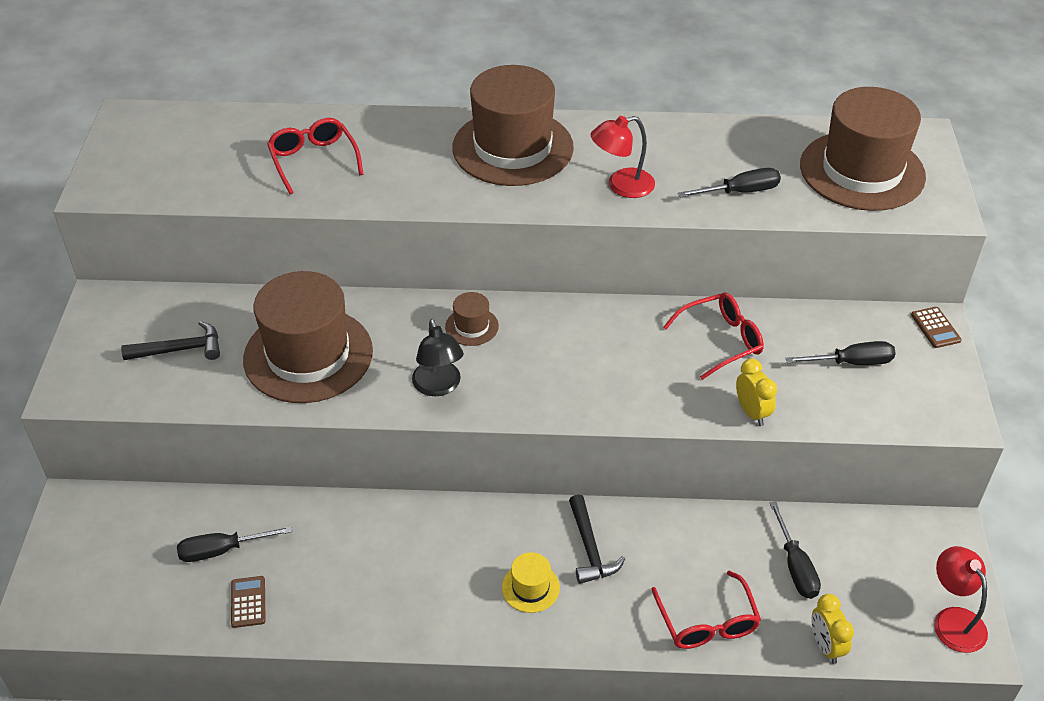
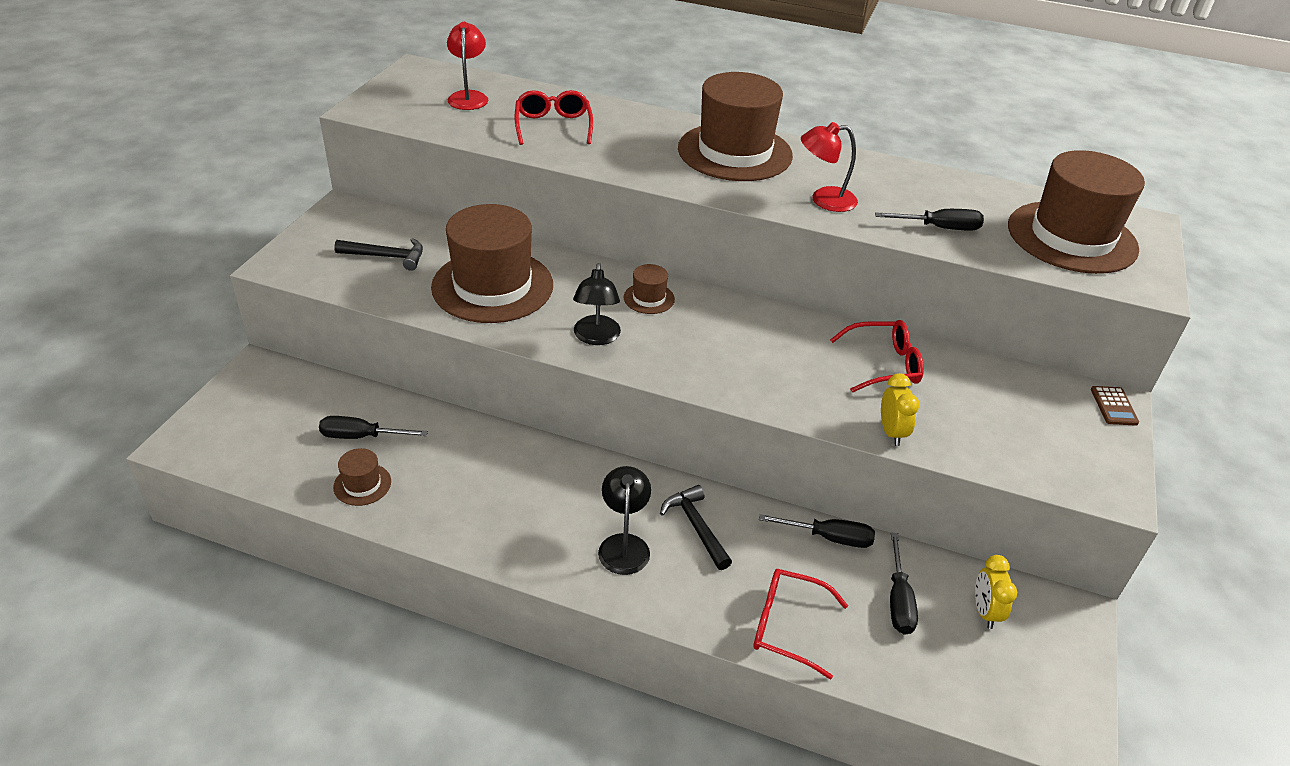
camera: 15 degrees right, 5 degrees down
(248, 602) = (362, 484): brown calculator -> brown hat
(530, 587) = (624, 545): yellow hat -> black lamp
(590, 548) = (696, 526): black hammer -> black hammer turned 150 degrees clockwise
(707, 622) = (787, 626): red glasses -> red glasses turned 105 degrees clockwise
(825, 646) = (904, 686): yellow clock -> yellow clock (985, 612)
(851, 362) = (1012, 415): black screwdriver -> black screwdriver (829, 537)
(953, 620) = (1056, 701): red lamp -> red lamp (468, 97)

